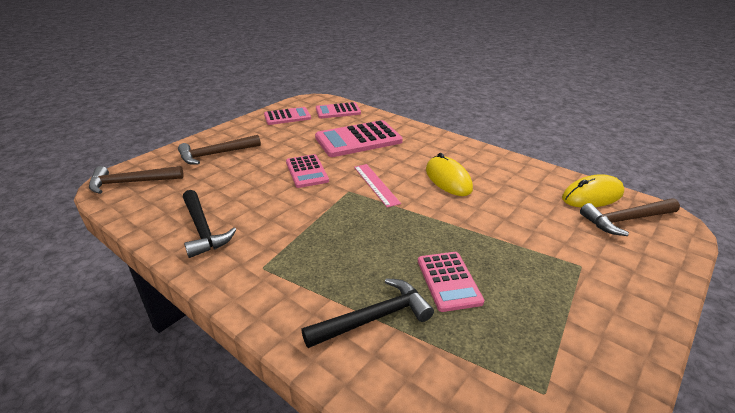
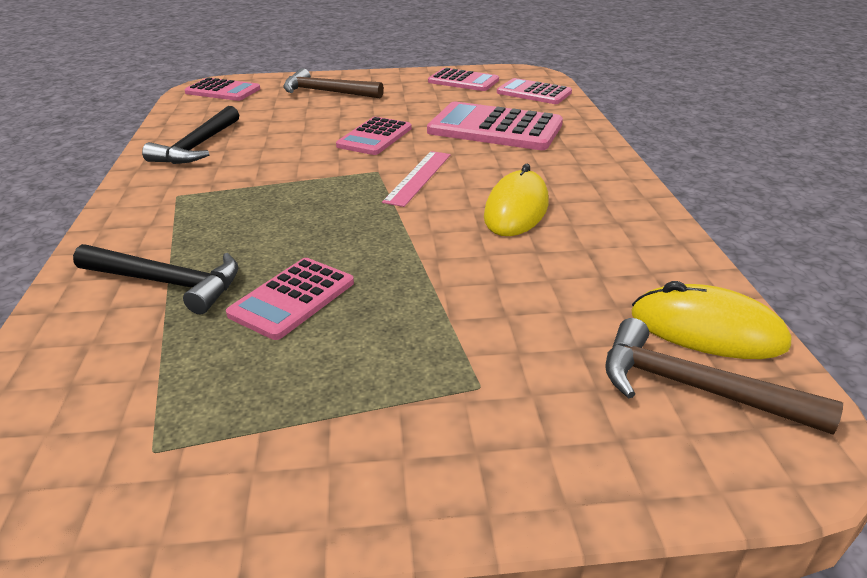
camera: 45 degrees right, 0 degrees up
(131, 182) = (223, 91): brown hammer -> pink calculator

